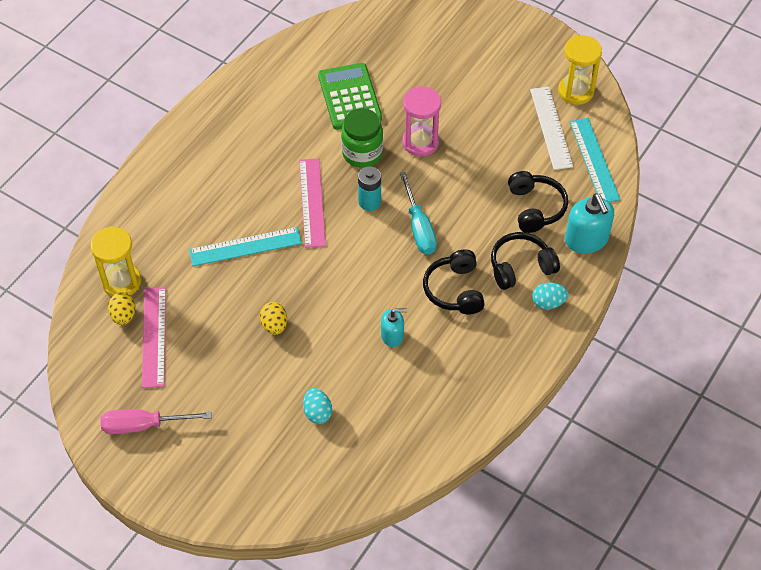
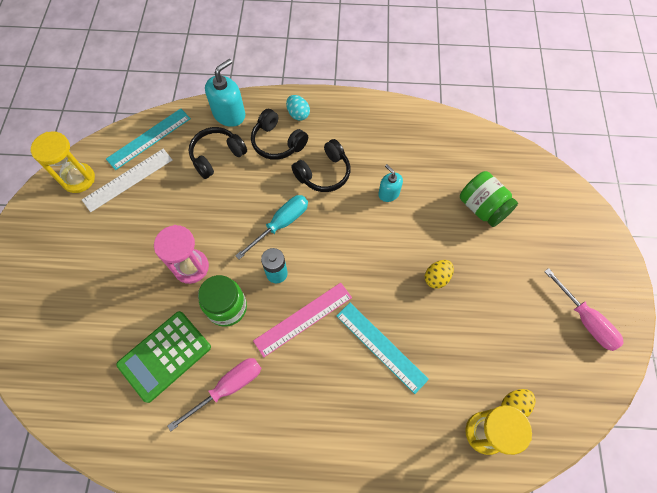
camera: 120 degrees left, 10 degrees up
(154, 336) = (512, 365): pink ruler -> none
(292, 127) = (228, 387): none -> pink screwdriver
(317, 412) = (482, 207): turquoise egg -> green jar

